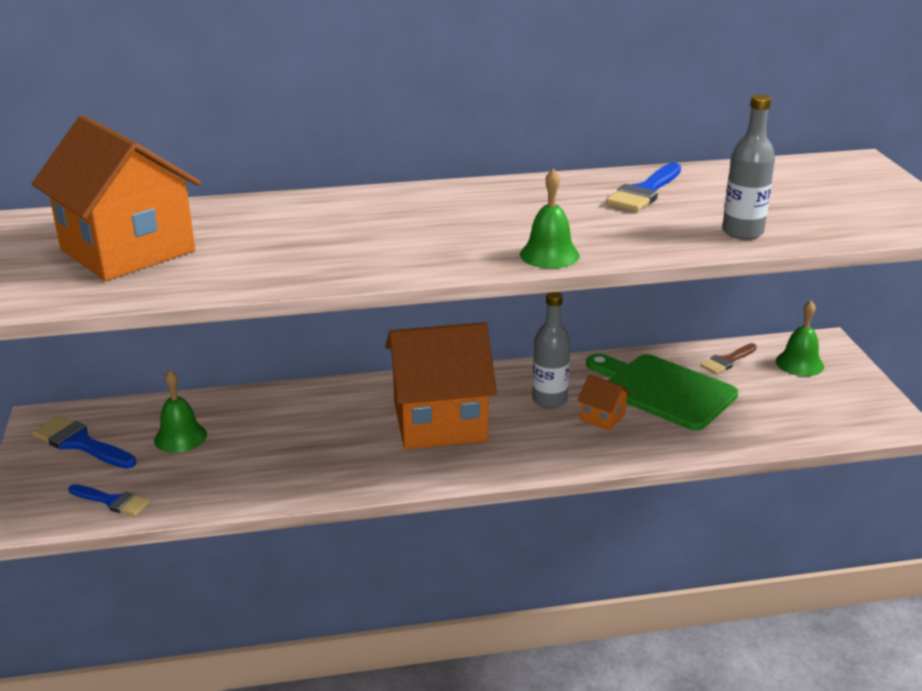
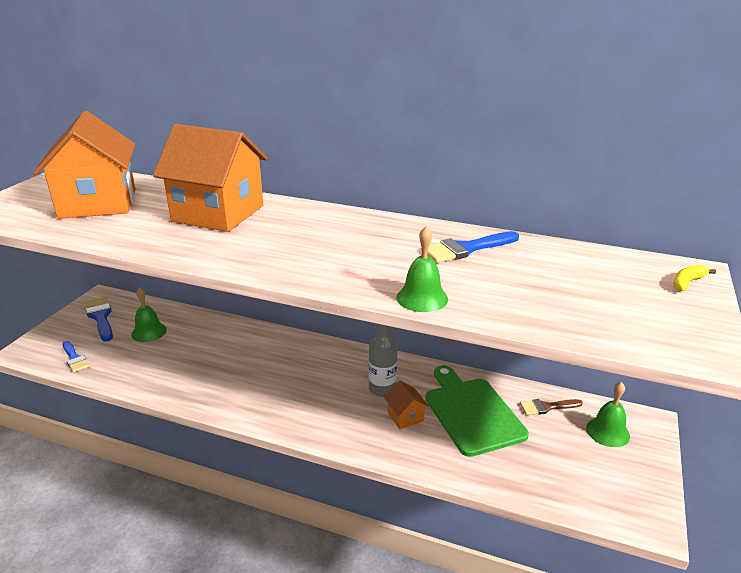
camera: 30 degrees right, 0 degrees up
(439, 421) = (296, 377): orange house -> orange house (218, 213)
(549, 255) = (324, 278): green bell -> green bell (422, 298)
(742, 232) = (499, 304): grey bottle -> none
(865, 173) = (687, 282): none -> yellow banana

